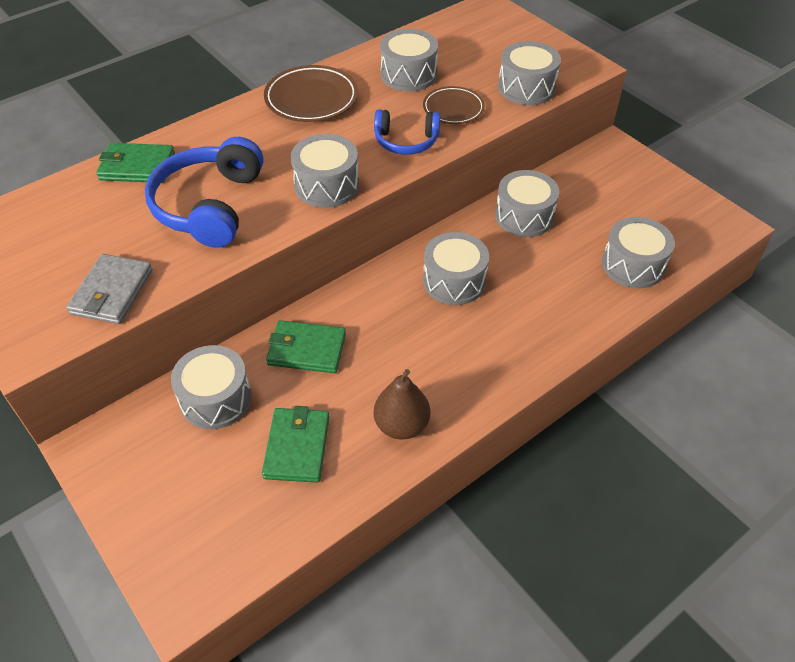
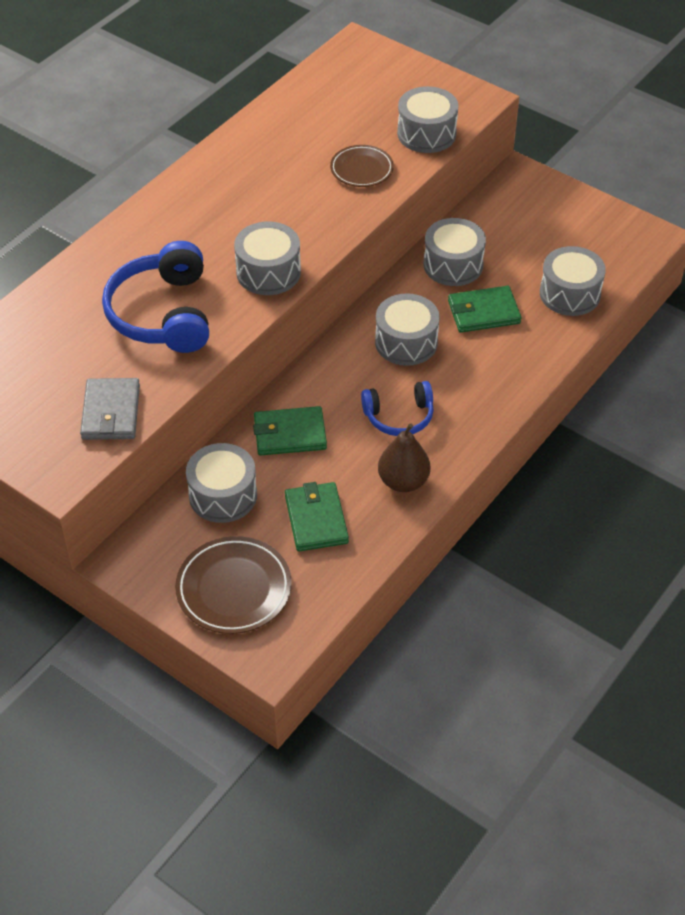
camera: 15 degrees left, 0 degrees up
(137, 166) = (70, 288): green wallet -> green wallet (483, 312)
(311, 99) = (214, 183): brown plate -> brown plate (234, 589)
(406, 141) = (328, 212): blue headphones -> blue headphones (399, 416)
(408, 75) = (303, 139): grey drum -> none

